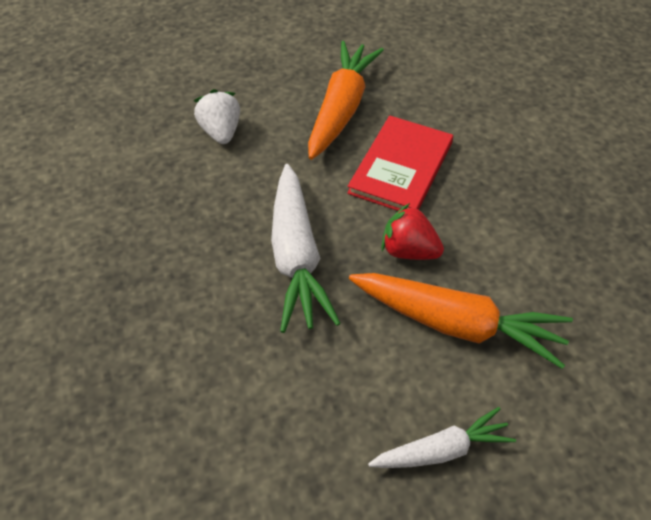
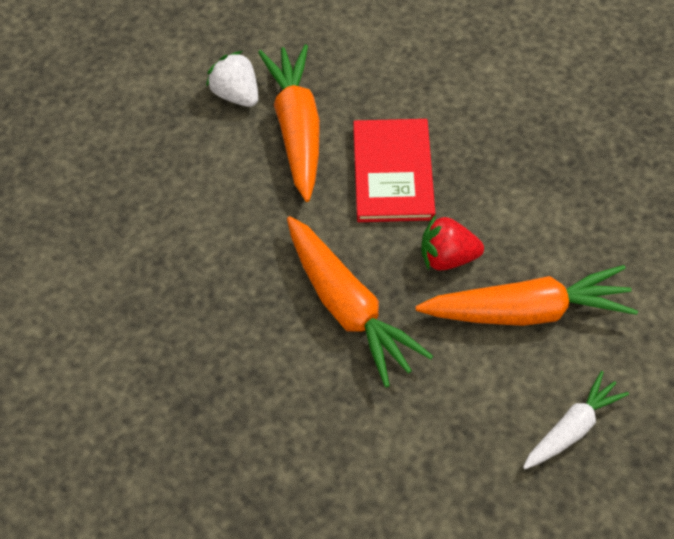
camera: 25 degrees left, 5 degrees up
(221, 132) = (189, 204): white strawberry -> white strawberry (236, 95)
(296, 257) = (348, 308): white carrot -> orange carrot

